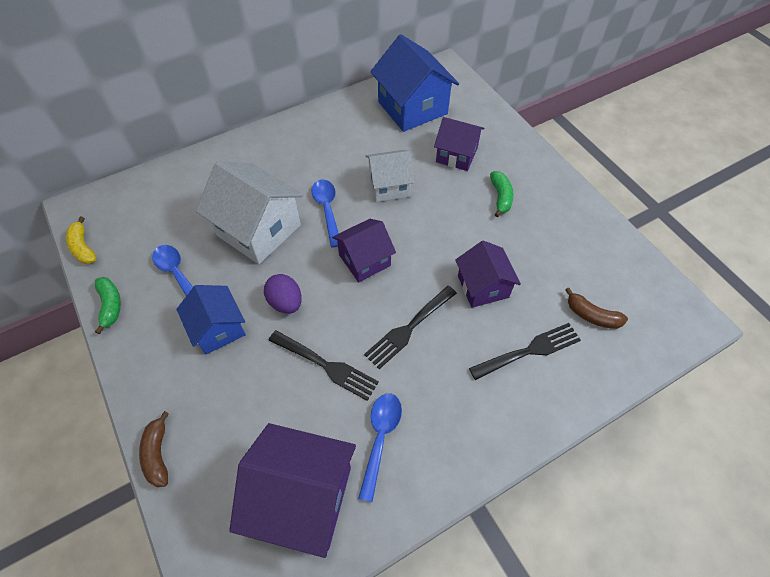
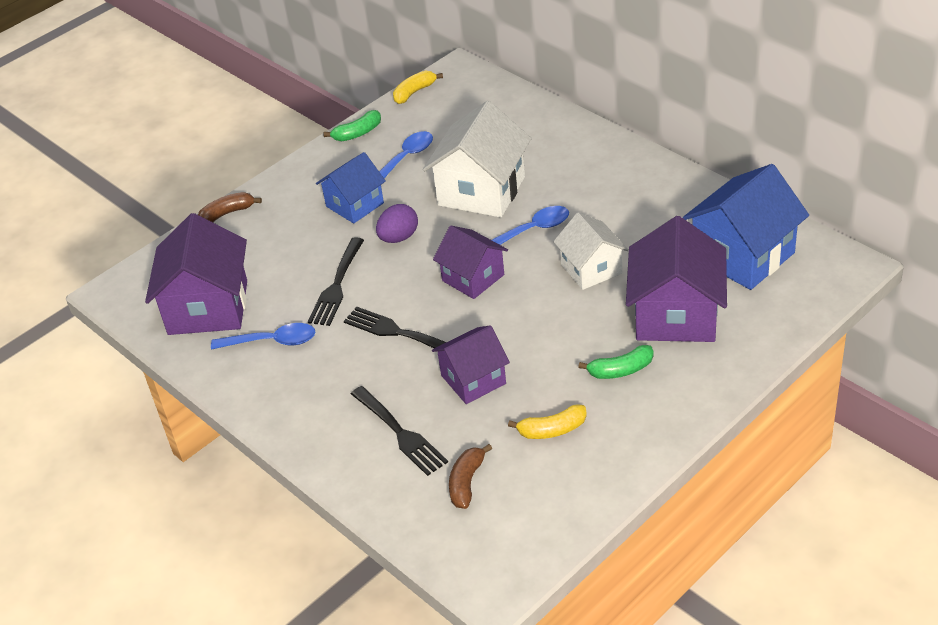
camera: 80 degrees right, 15 degrees down
(456, 155) = (676, 315): purple house -> purple house, size x1.62
(549, 250) = (552, 430): none -> yellow banana

